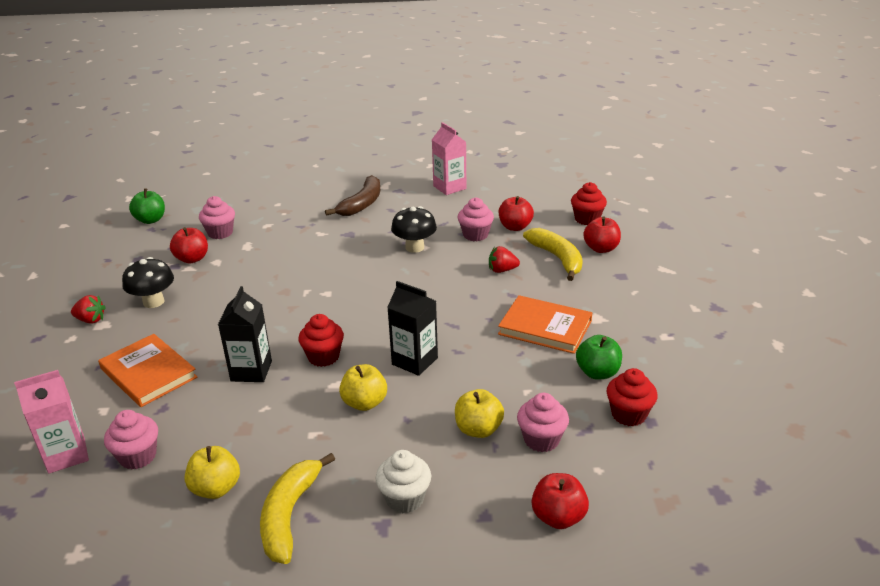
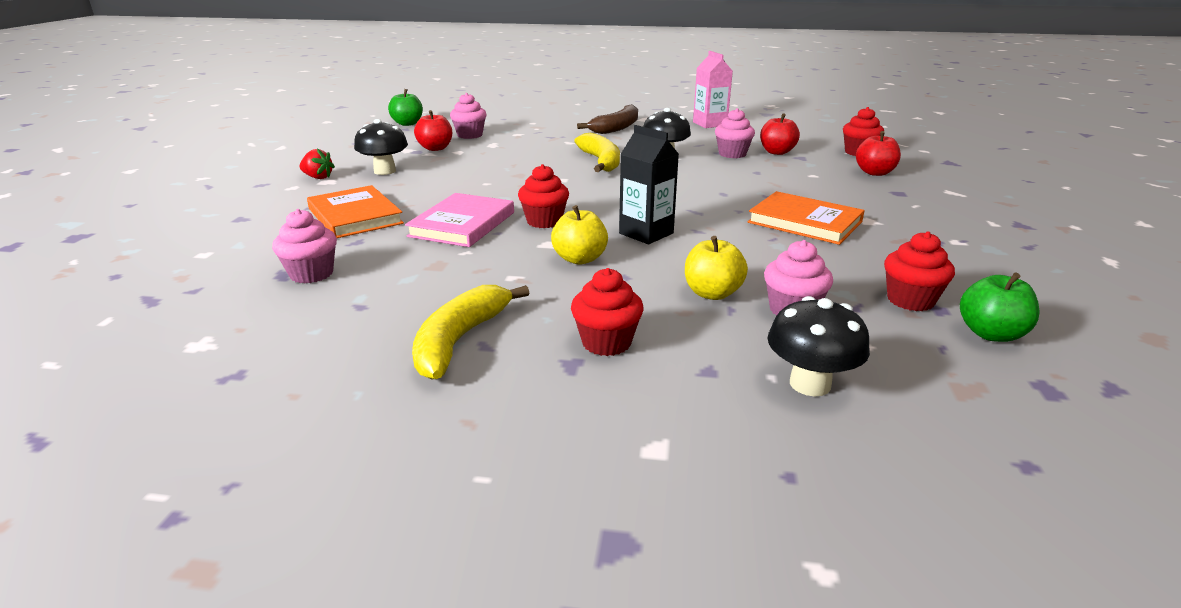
camera: 10 degrees right, 5 degrees down
(66, 455) = (238, 265): pink carton -> none
(216, 488) = (384, 308): yellow apple -> none
(251, 371) = (462, 224): black carton -> pink book
(405, 499) = (606, 342): white cupcake -> red cupcake
(502, 270) = (758, 179): red strawberry -> none
(557, 258) = (823, 175): yellow banana -> yellow banana (601, 162)
(558, 517) = (810, 384): red apple -> black mushroom
(597, 372) = (869, 262): green apple -> green apple (991, 334)

